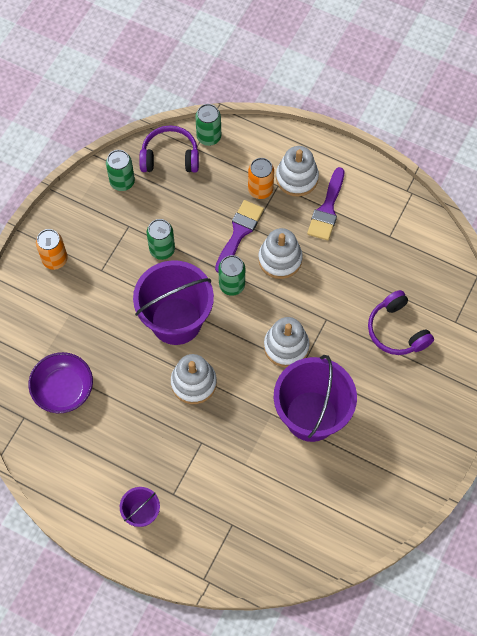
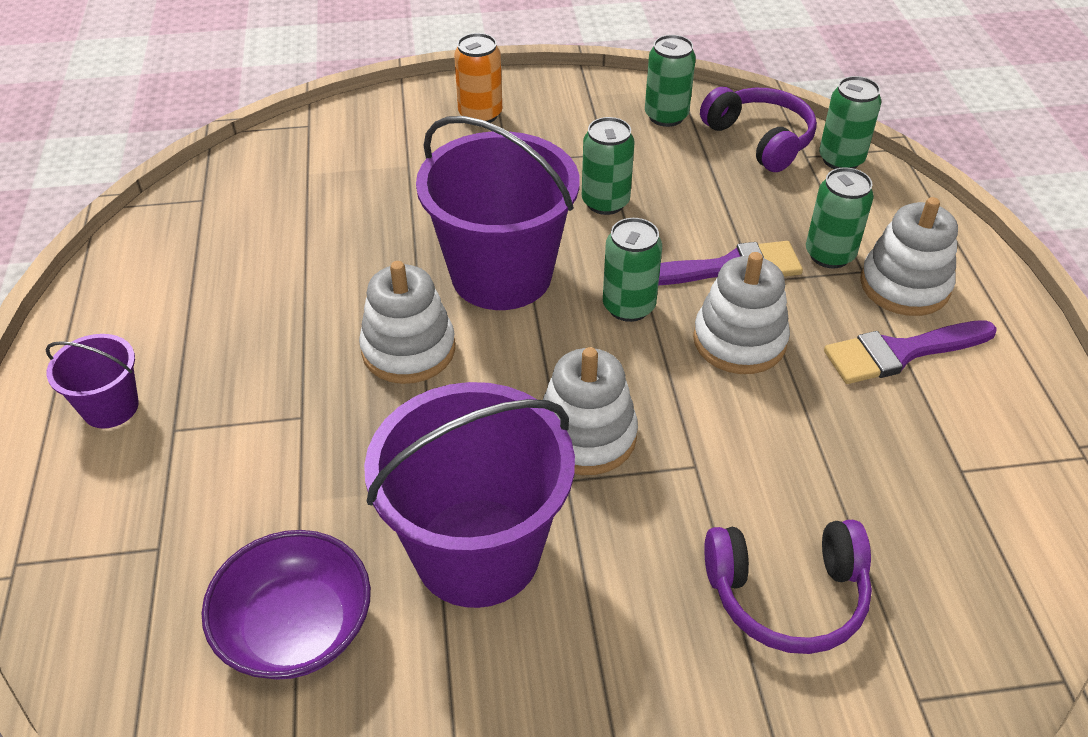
camera: 55 degrees right, 20 degrees down
(63, 389) = (279, 215): purple bowl -> purple bowl (296, 627)
(260, 190) = (829, 255): orange can -> green can
(396, 330) = (787, 596): purple headphones -> purple headphones turned 120 degrees counterclockwise

